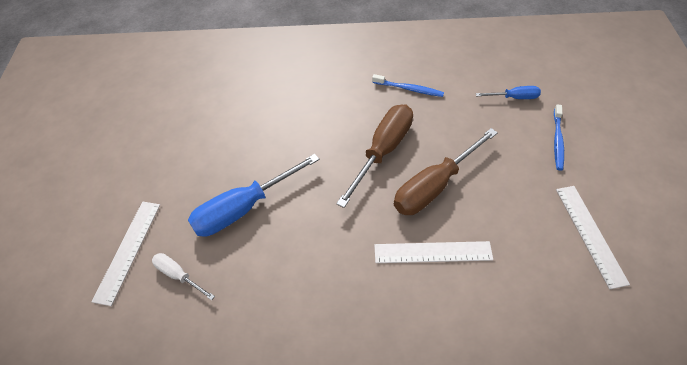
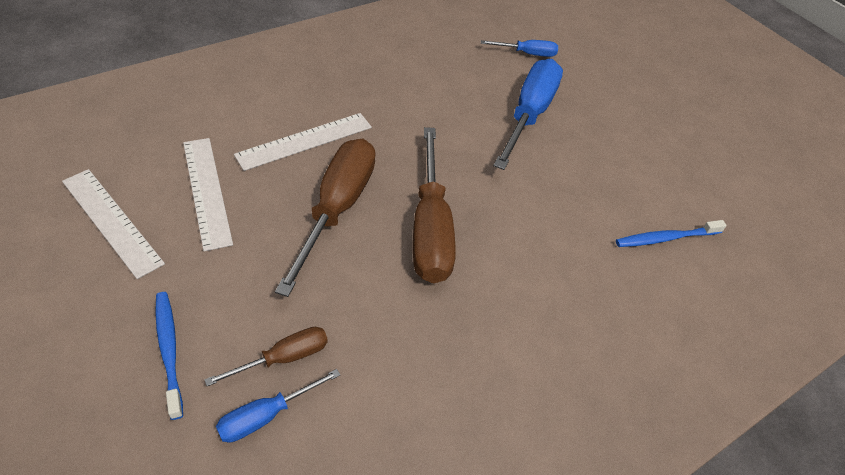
camera: 140 degrees right, 5 degrees down
(128, 250) = (588, 55): white ruler -> white ruler (206, 191)
(178, 275) = (527, 54): white screwdriver -> blue screwdriver
(409, 89) = (459, 350): blue toothbrush -> blue toothbrush (665, 238)
(498, 116) = (284, 358): none -> brown screwdriver

